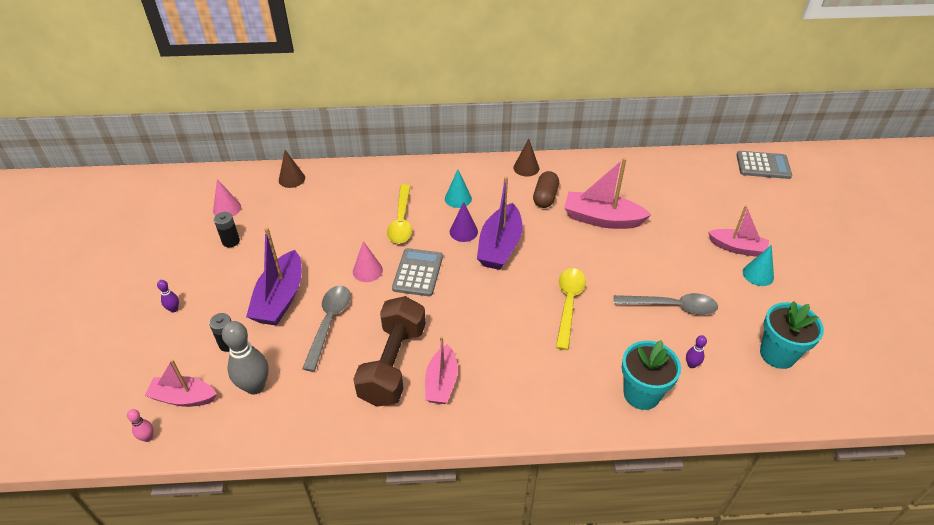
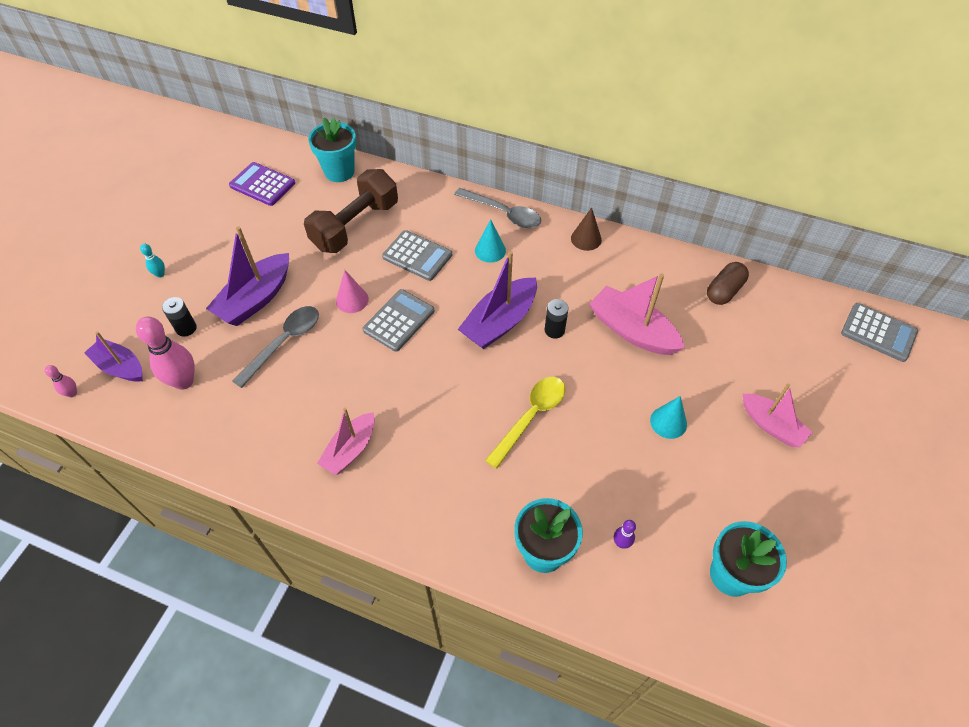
camera: 25 degrees right, 10 degrees up
(174, 309) = (160, 274): purple bowling pin -> turquoise bowling pin
(183, 397) = (120, 367): pink boat -> purple boat
(227, 209) = (262, 184): pink cone -> purple calculator
(231, 241) = (246, 221): black battery -> black battery (554, 330)
(255, 386) = (184, 381): grey bowling pin -> pink bowling pin
(291, 179) = (339, 172): brown cone -> turquoise flower pot
(393, 364) = (317, 410): brown dumbbell -> brown dumbbell (355, 226)
(401, 221) = (417, 256): yellow spoon -> grey calculator
(463, 231) = (472, 291): purple cone -> none
(545, 197) = (585, 281): brown capsule -> brown capsule (724, 291)
(671, 306) = (644, 466): grey spoon -> grey spoon (503, 213)
(758, 274) = (774, 468): turquoise cone -> turquoise cone (668, 422)

